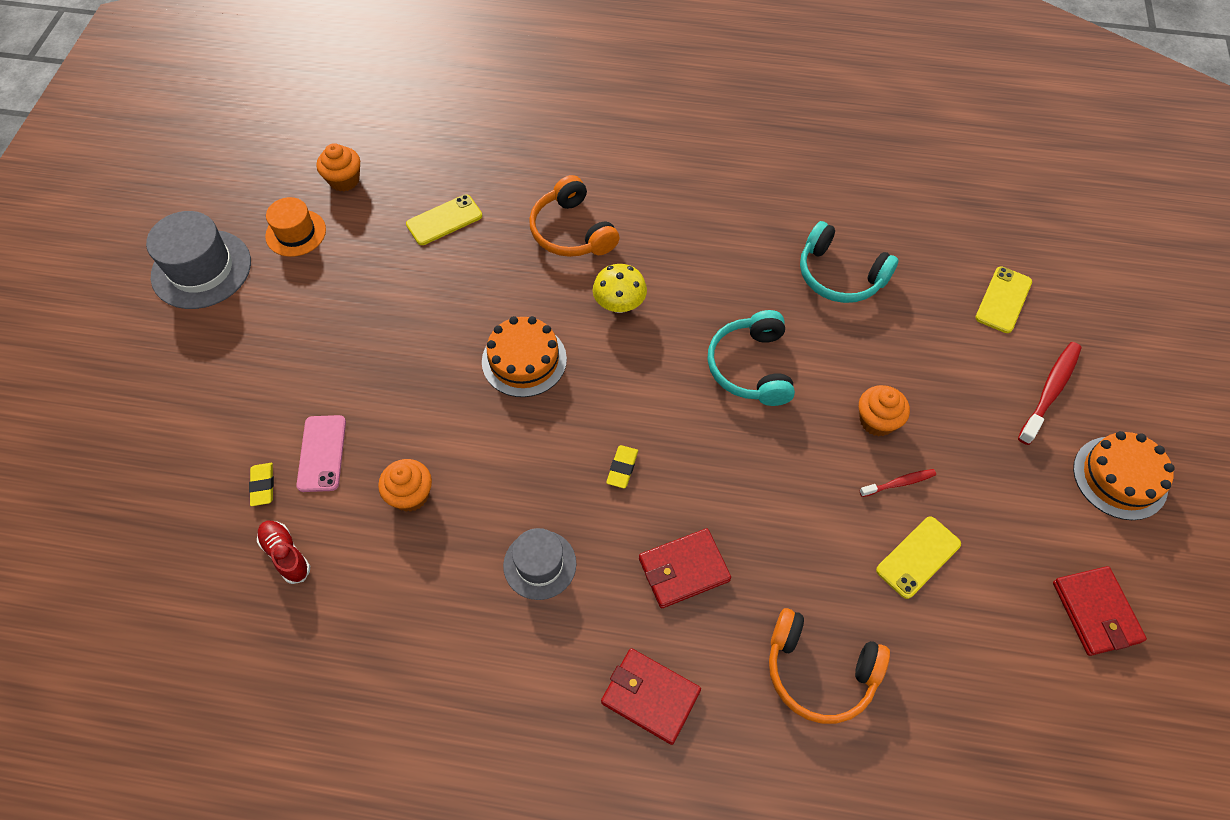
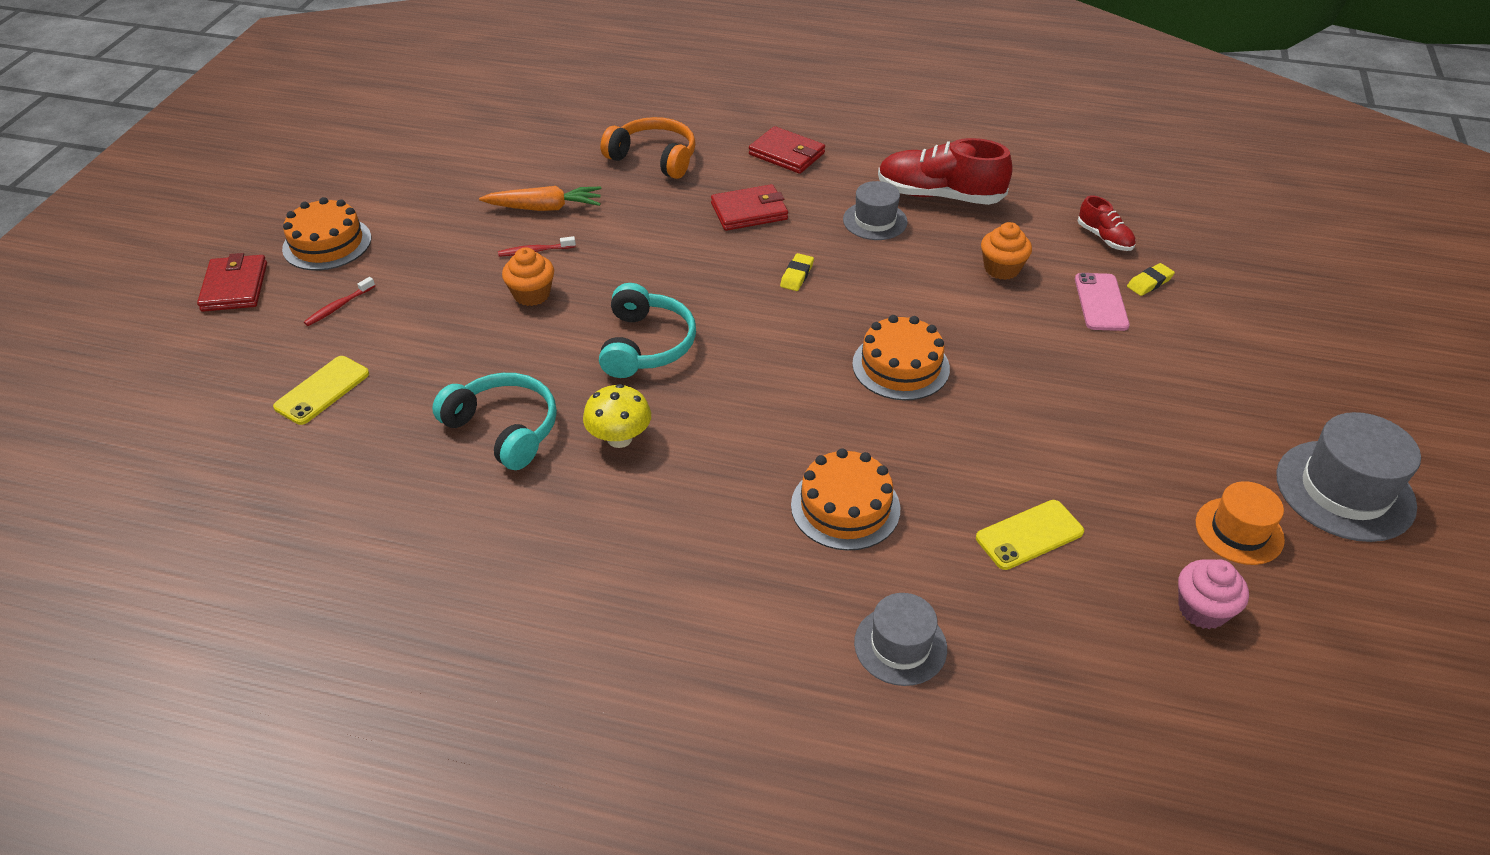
camera: 175 degrees left, 15 degrees down
(263, 486) = (1149, 282): yellow eraser -> yellow eraser turned 60 degrees clockwise
(344, 180) = (1202, 609): orange cupcake -> pink cupcake
(460, 620) = (939, 195): none -> red shoe
(538, 148) = (900, 645): none -> grey hat
(572, 231) = (845, 507): orange headphones -> orange cake
(619, 304) = (787, 414): yellow mushroom -> yellow mushroom (619, 438)
(918, 557) = (544, 208): yellow phone -> orange carrot
(1050, 391) = (338, 306): red toothbrush -> red toothbrush, size x0.57
(1095, 612) = (419, 173): red wallet -> red wallet (235, 287)

